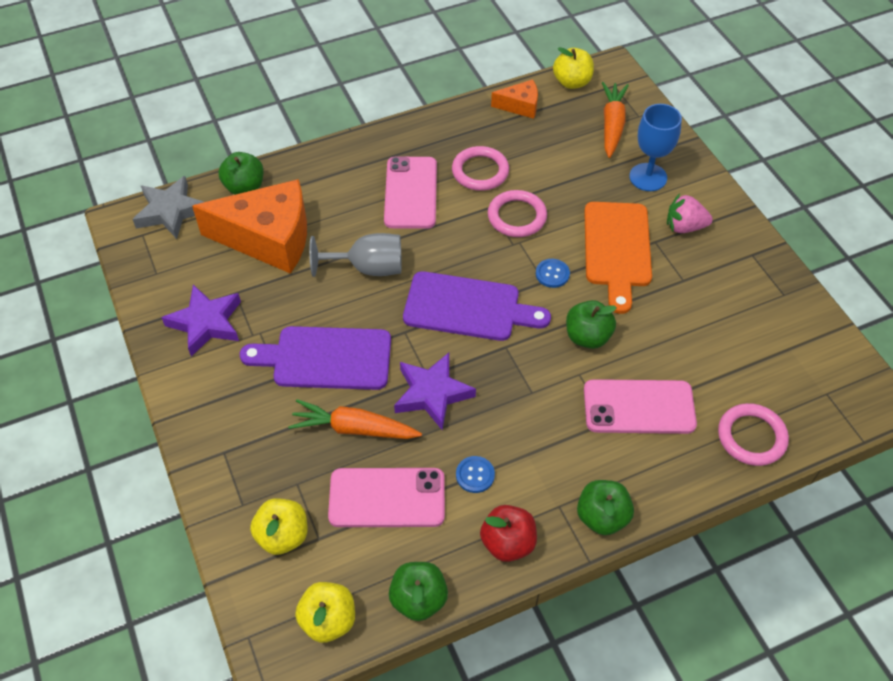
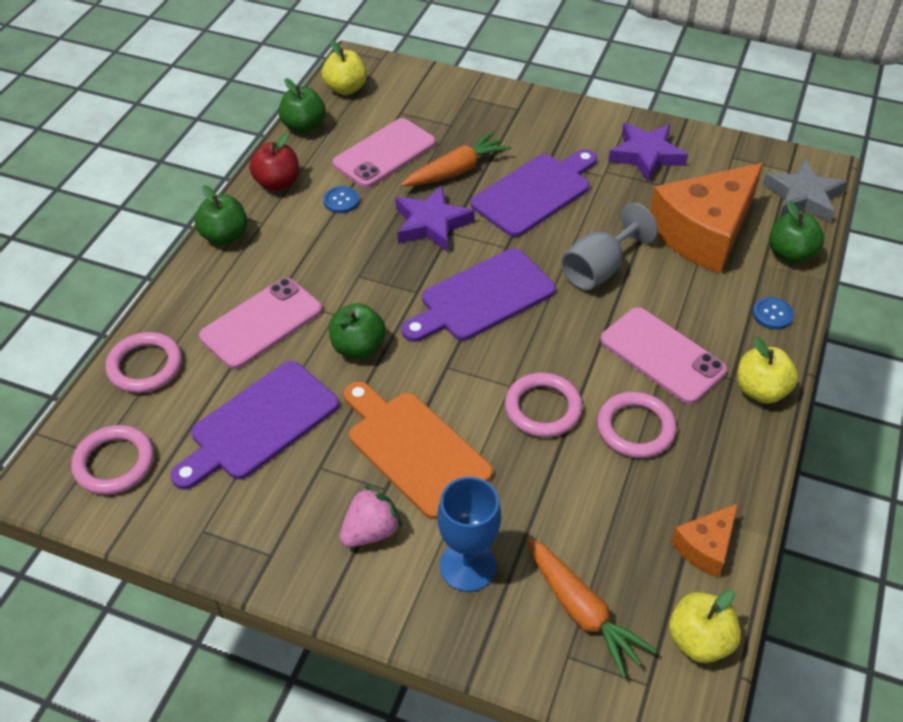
camera: 135 degrees right, 5 degrees down
(283, 536) = (423, 100): yellow apple -> yellow apple (760, 390)
(552, 274) = (447, 378): blue button -> blue button (772, 314)
(700, 333) = (259, 424): none -> purple cutting board
(817, 376) = (114, 463): none -> pink ring

